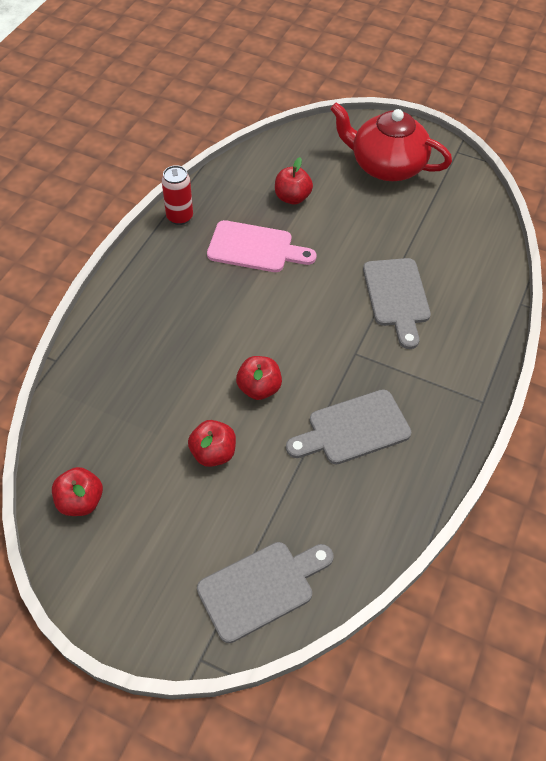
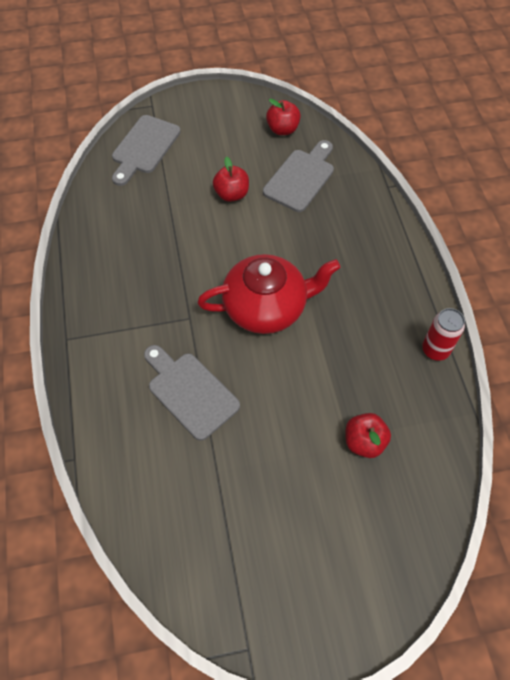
camera: 145 degrees right, 5 degrees up
(255, 248) = (345, 362): pink cutting board -> none
(259, 388) = (238, 249): red apple -> none
(353, 429) = (151, 261): grey cutting board -> grey cutting board (301, 177)
(386, 165) = (310, 559): red teapot -> red teapot (266, 307)

